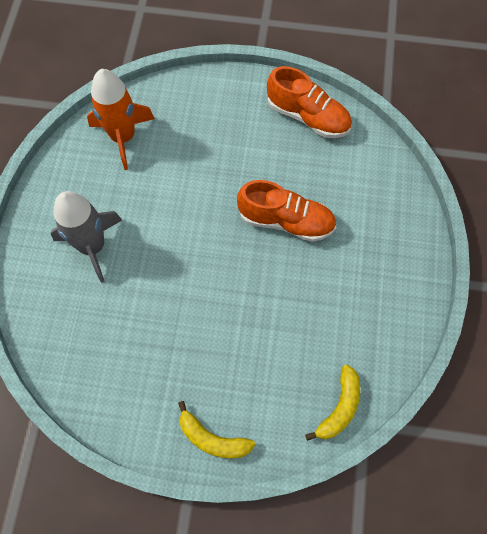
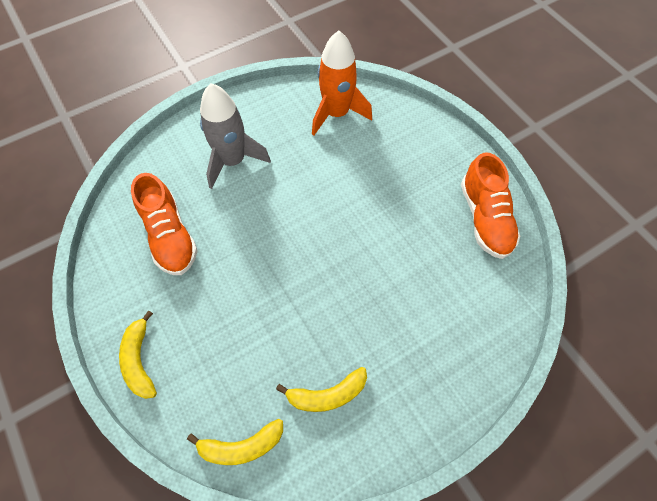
camera: 50 degrees right, 5 degrees down
(286, 221) = (375, 273): orange shoe -> orange shoe (170, 236)
(349, 322) = (327, 394): none -> yellow banana

